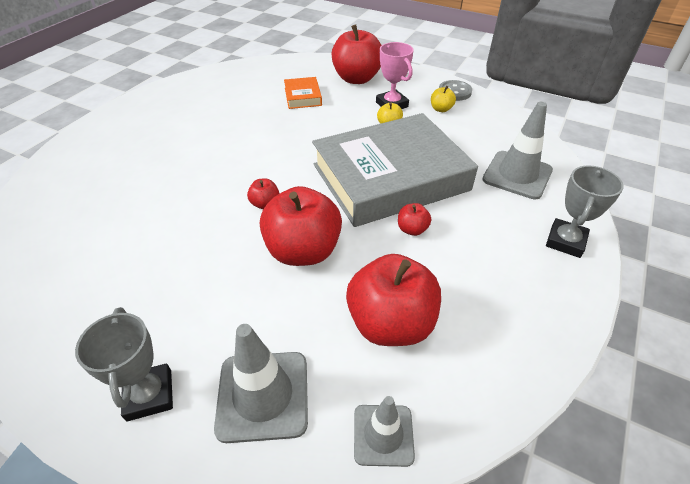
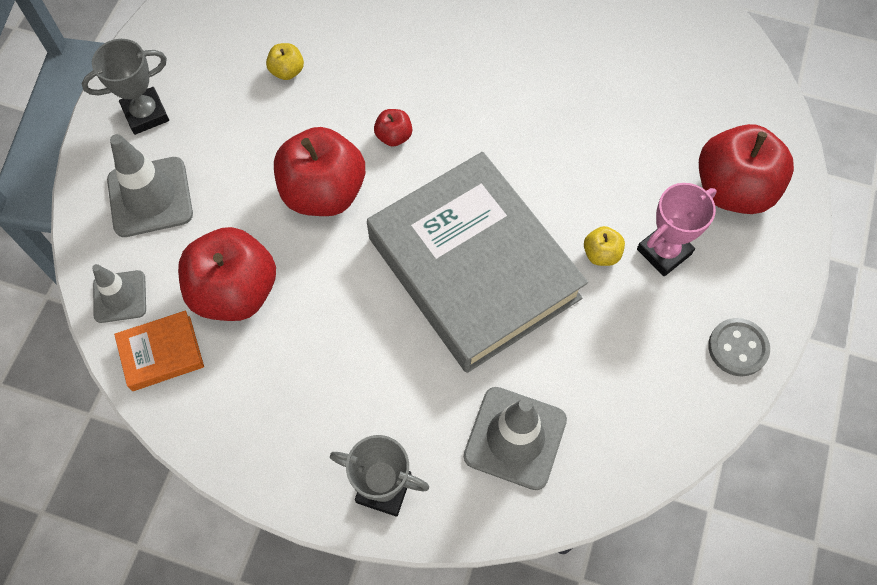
camera: 80 degrees right, 20 degrees up
(303, 96) = (650, 123): orange book -> orange book (161, 353)
(412, 229) = (376, 302): red apple -> none
(441, 109) = (671, 327): yellow apple -> yellow apple (287, 71)

